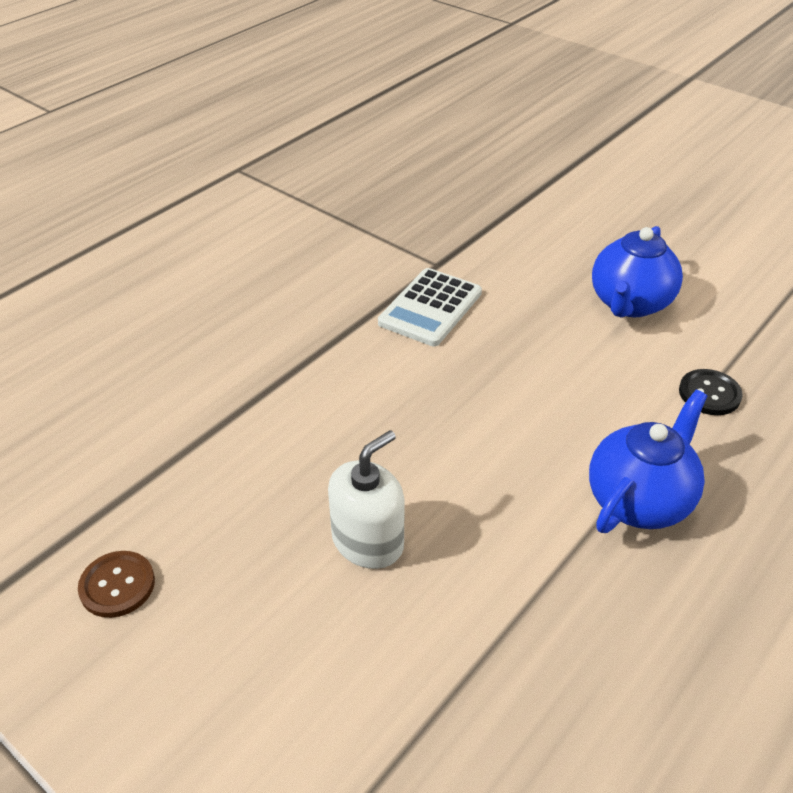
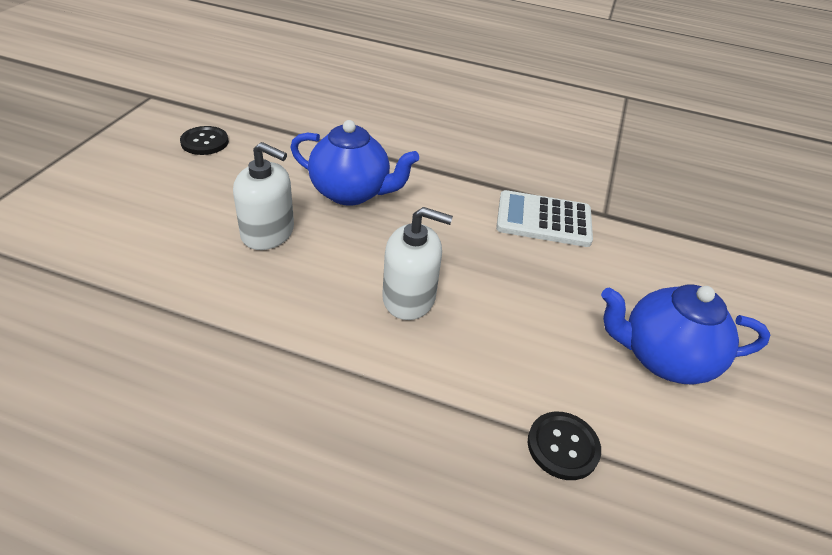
camera: 65 degrees right, 0 degrees up
(117, 585) = (205, 142): brown button -> black button
(517, 441) = (409, 298): none -> white soap dispenser
(639, 500) = (372, 395): blue teapot -> blue teapot (351, 193)

